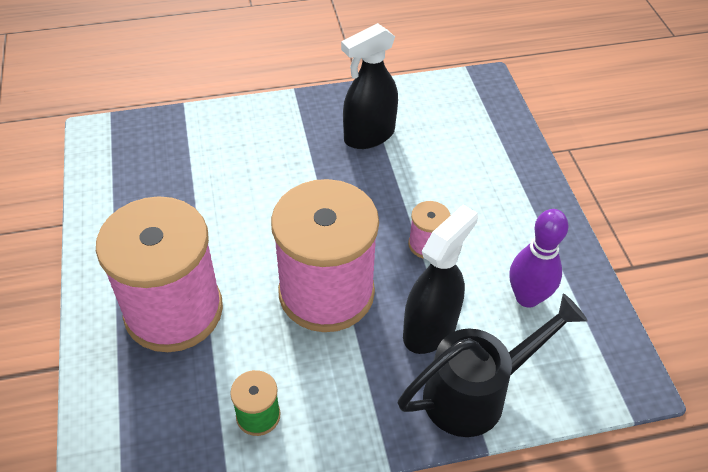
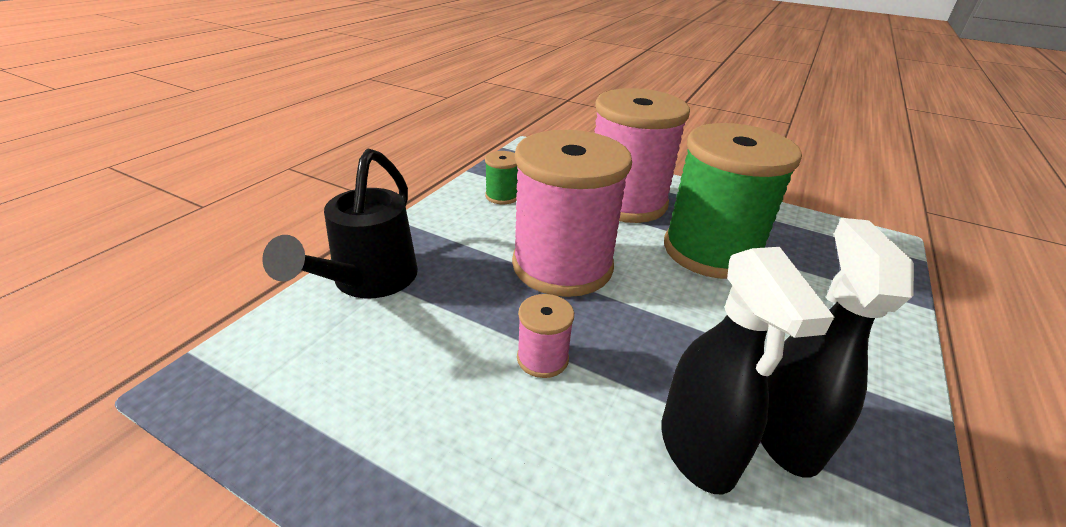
camera: 130 degrees right, 15 degrees down
(212, 219) = (711, 251): none -> green spool
(430, 329) = (452, 295): black spray bottle -> black spray bottle (697, 449)
(527, 297) = (383, 385): purple bowling pin -> none

